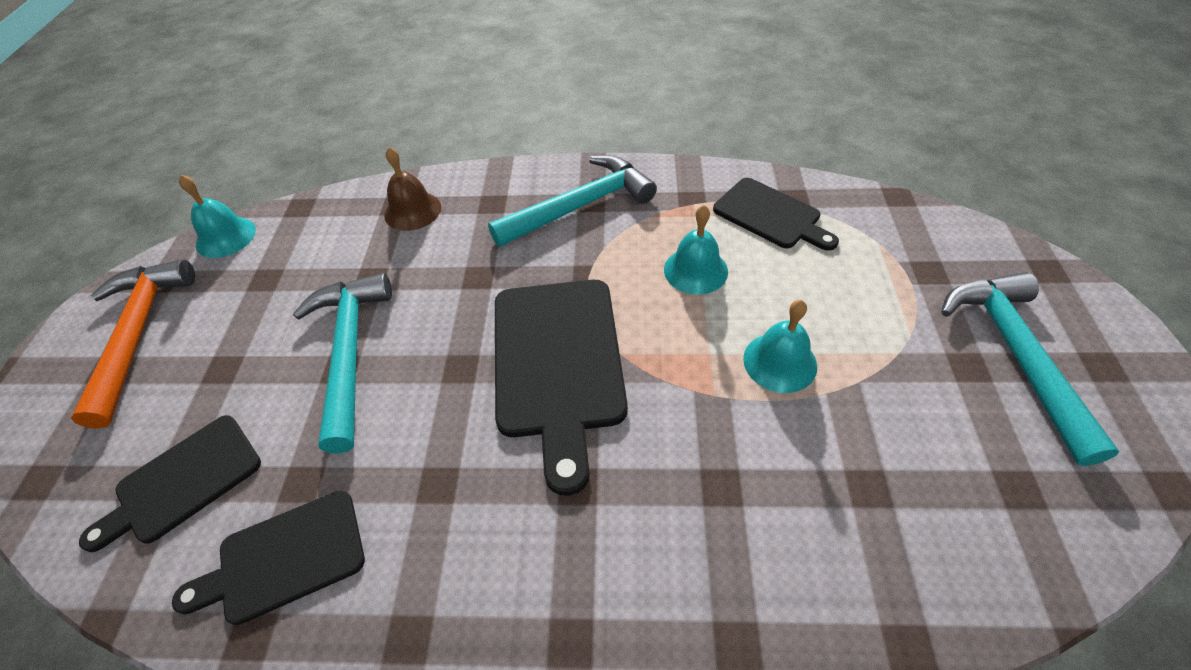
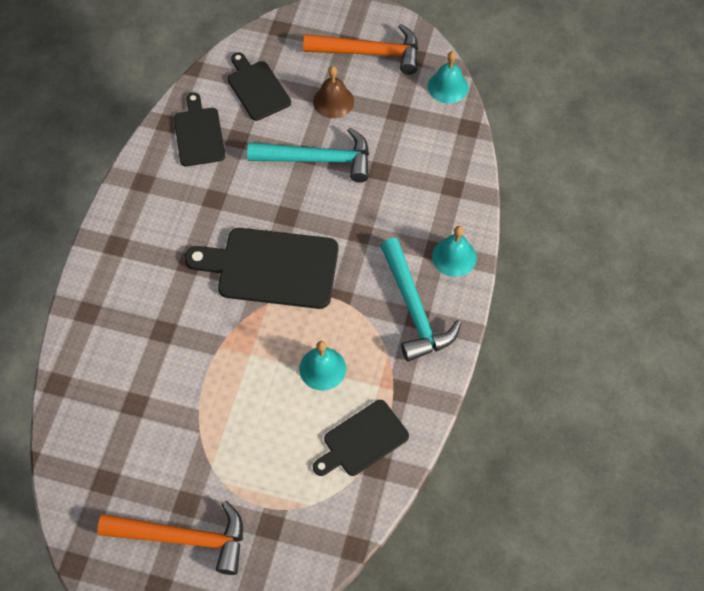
camera: 100 degrees right, 10 degrees up
(412, 211) = (442, 198): brown bell -> brown bell (333, 101)
(780, 362) = (229, 392): turquoise bell -> turquoise bell (454, 257)
(1016, 356) = (183, 538): turquoise hammer -> orange hammer

